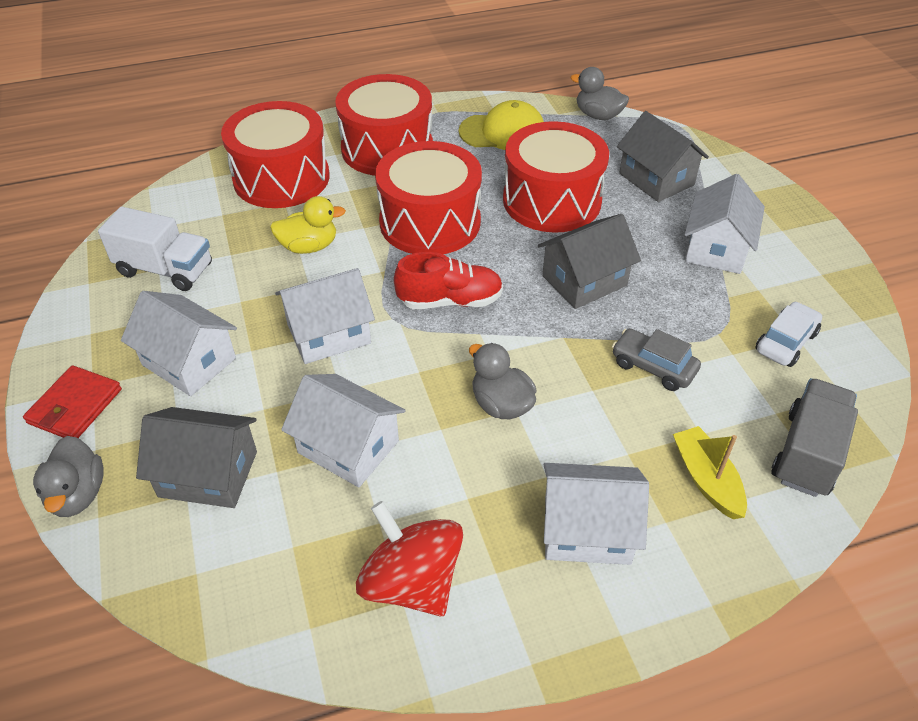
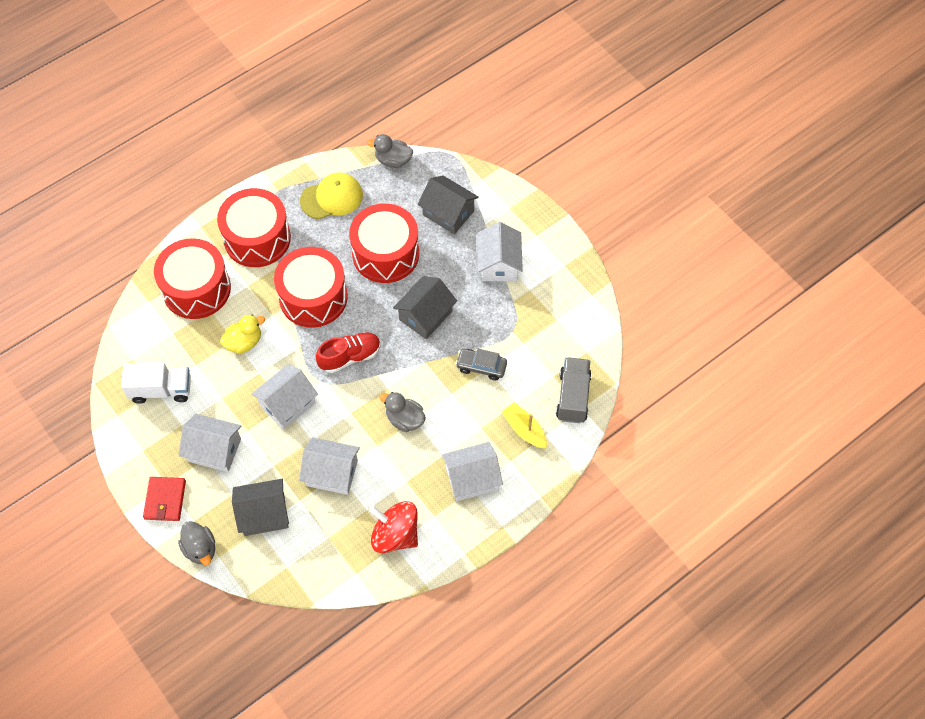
camera: 20 degrees left, 15 degrees up
(786, 342) = (551, 325): white car -> none

